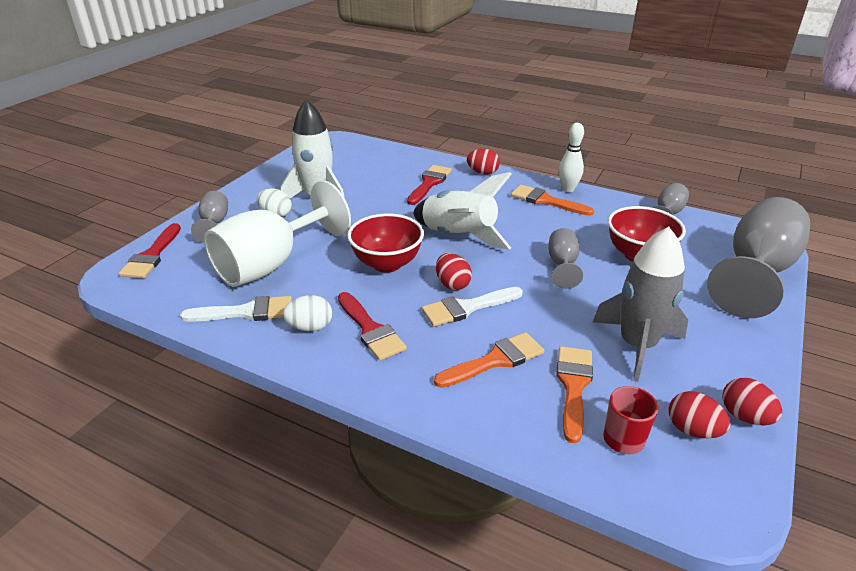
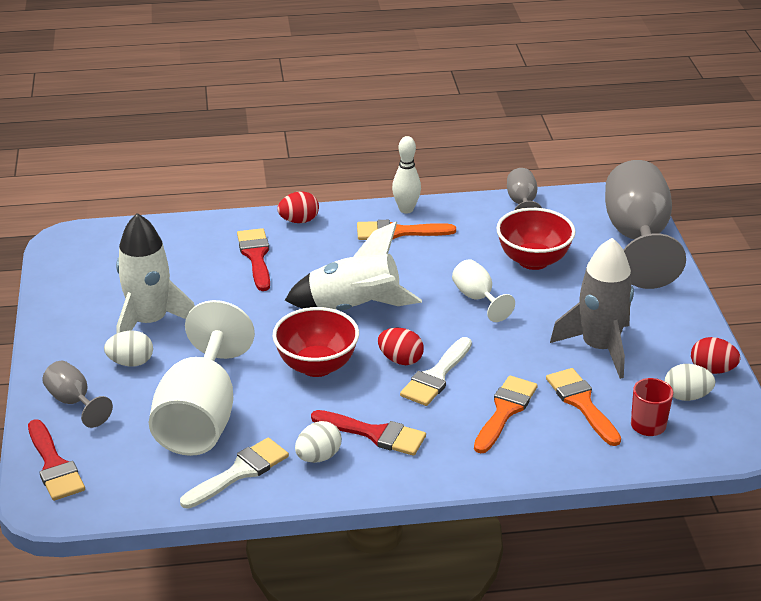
camera: 35 degrees left, 0 degrees up
(562, 265) = (477, 298): grey goblet -> white goblet
(692, 430) = (686, 396): red egg -> white egg

